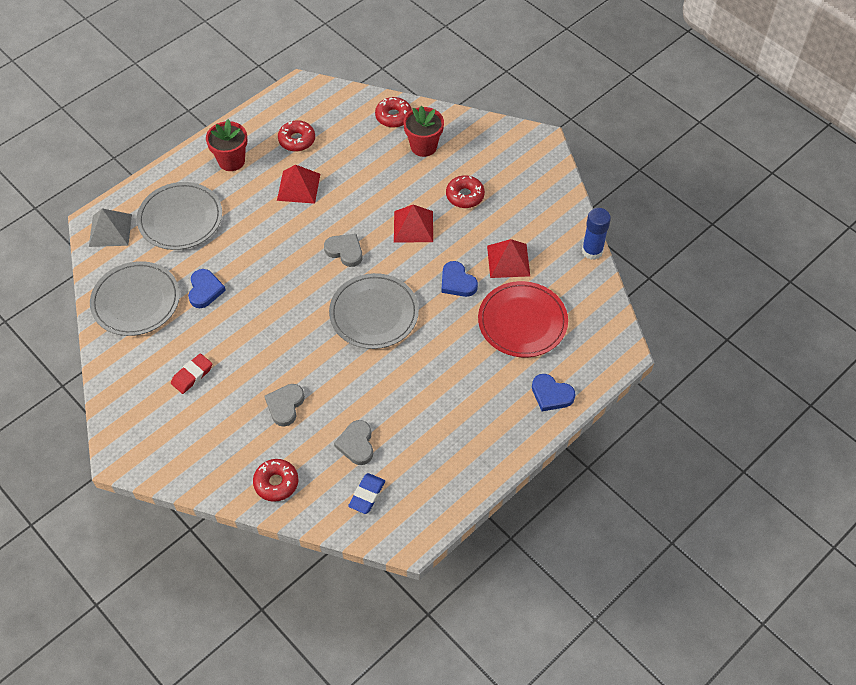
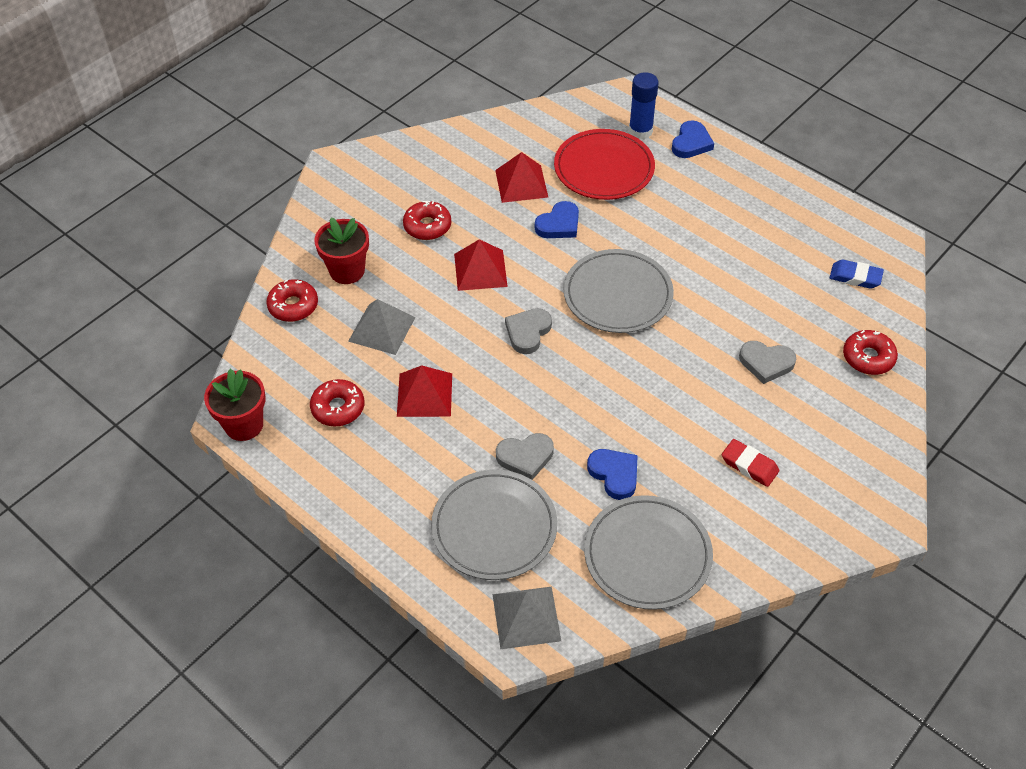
camera: 95 degrees left, 5 degrees down
(205, 290) = (614, 474): blue heart -> blue heart turned 60 degrees clockwise
(231, 161) = (380, 481): red flower pot -> red flower pot (244, 425)
(356, 444) = (797, 292): grey heart -> grey heart (525, 457)
(363, 165) = (382, 329): none -> grey pyramid
(592, 251) = (498, 118): blue glue stick -> blue glue stick (640, 131)

